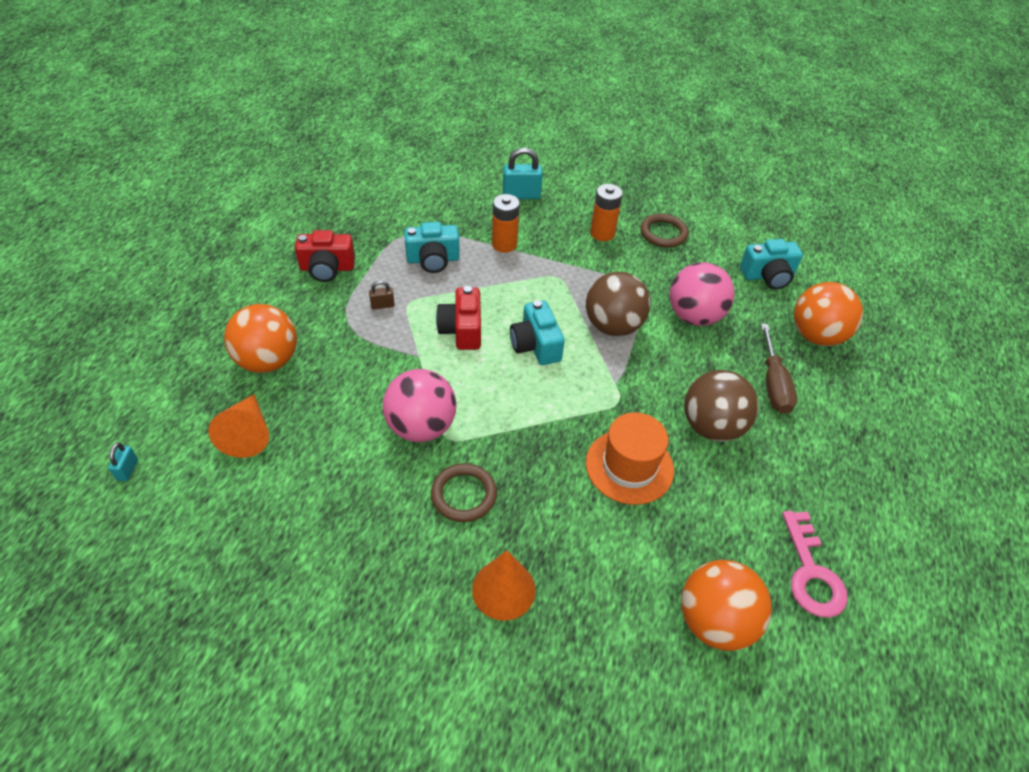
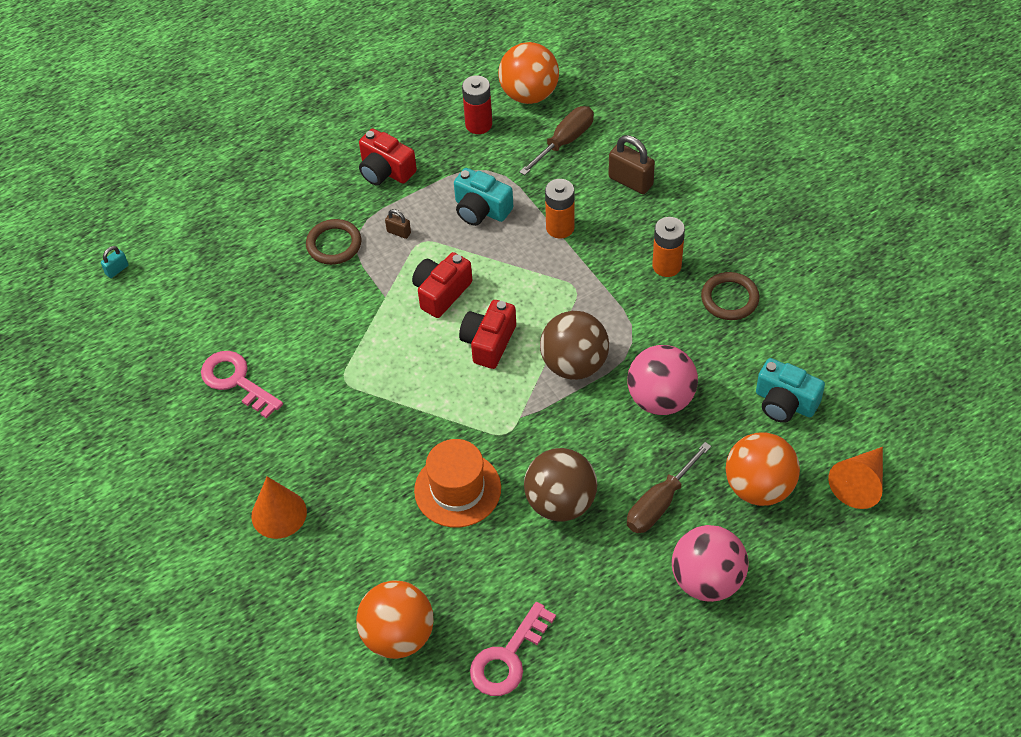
camera: 45 degrees right, 5 degrees up
(247, 433) = (211, 288): orange cone -> orange cone (859, 483)
(268, 361) = (271, 234): orange ball -> orange ball (529, 94)
(348, 497) = (236, 381): none -> pink key
(372, 207) = (478, 124): none -> red battery
(421, 427) = (333, 358): pink ball -> pink ball (707, 580)
(449, 191) = (564, 142): none -> brown screwdriver
(464, 495) = (315, 430): brown ring -> brown ring (334, 244)
(521, 195) = (630, 181): turquoise padlock -> brown padlock
(535, 345) = (488, 342): turquoise camera -> red camera

